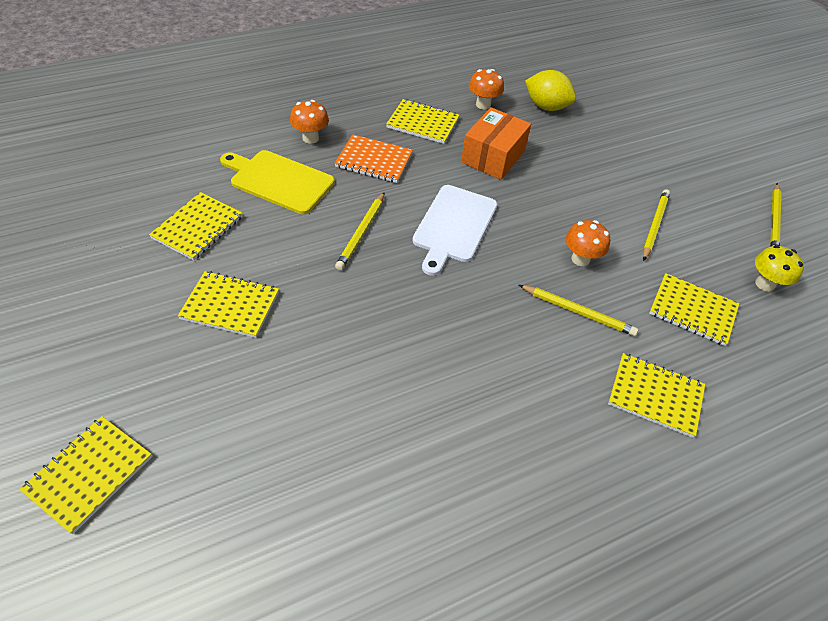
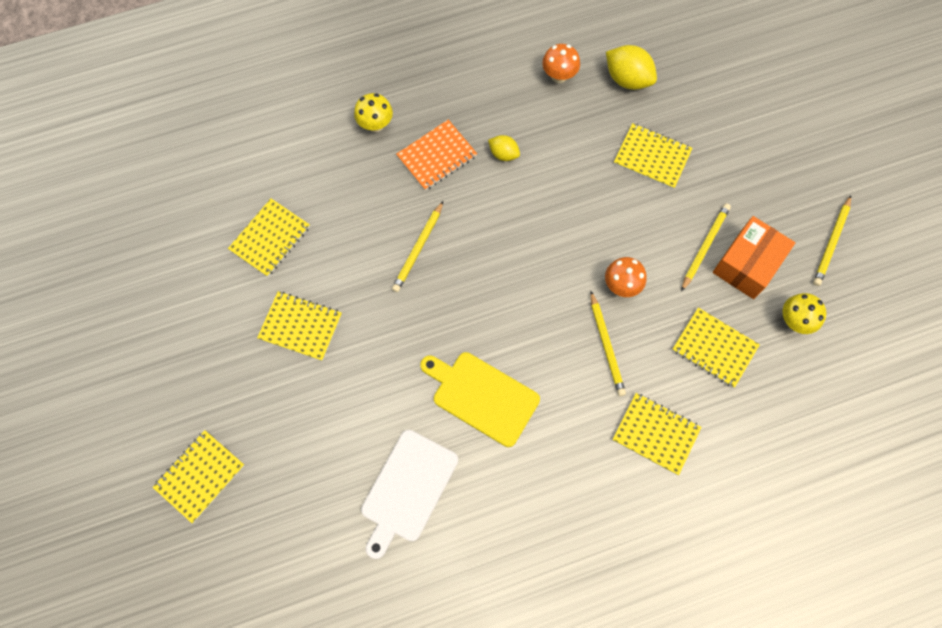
camera: 10 degrees right, 20 degrees up
(279, 181) = (343, 182): yellow cutting board -> yellow cutting board (482, 396)
(310, 138) = (375, 124): orange mushroom -> yellow mushroom
(374, 160) = (437, 156): orange notebook -> orange notebook turned 60 degrees counterclockwise
(423, 123) = (491, 104): yellow notebook -> yellow notebook (652, 157)
(440, 158) = (503, 154): none -> yellow lemon
(454, 226) = (506, 242): white cutting board -> white cutting board (407, 489)
(493, 157) = (558, 152): orange box -> orange box (747, 264)
(578, 312) = (606, 345): yellow pencil -> yellow pencil turned 45 degrees clockwise

